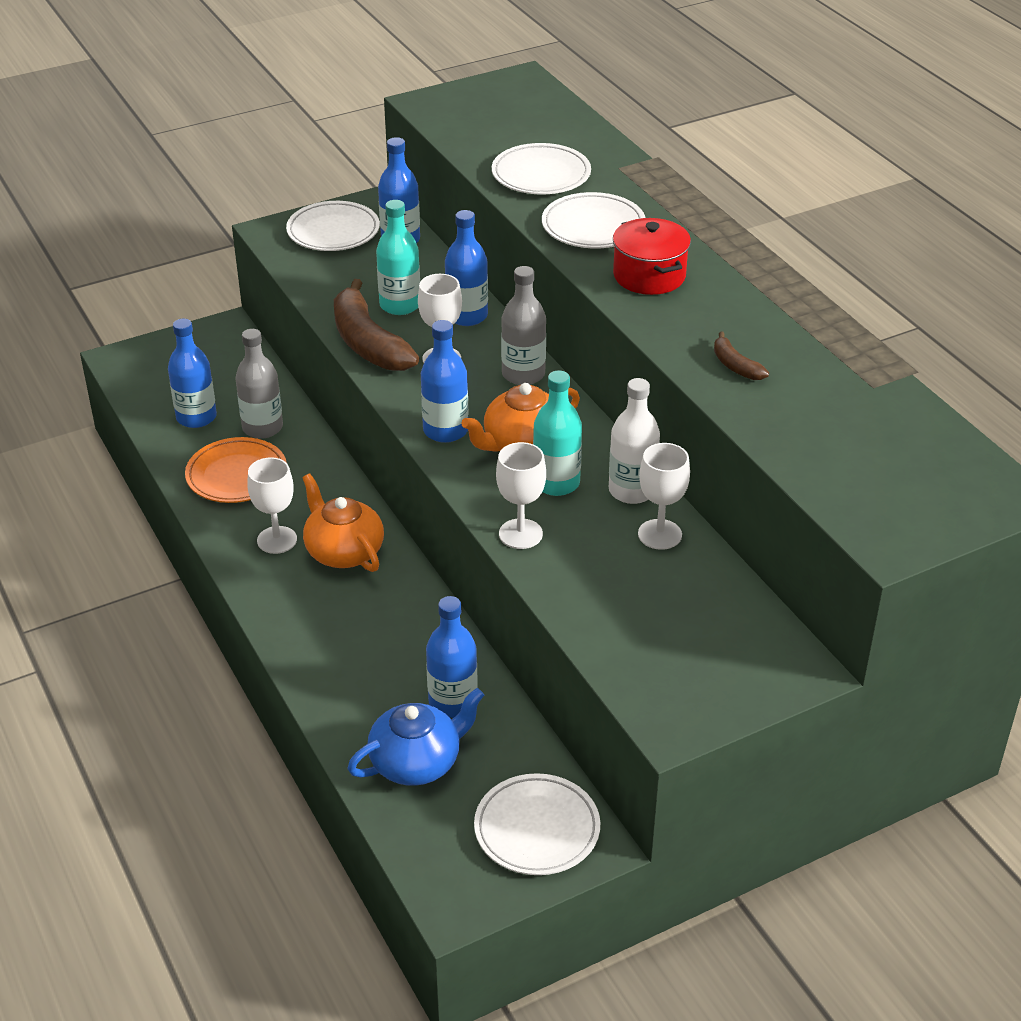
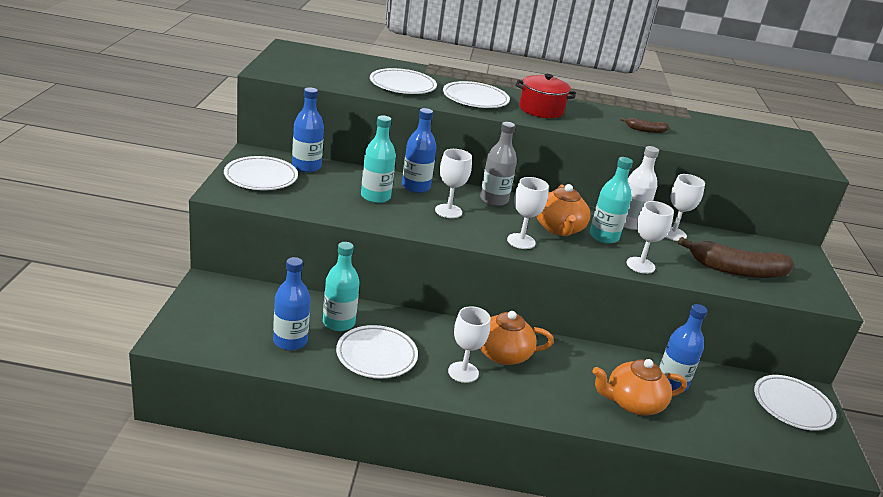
camera: 60 degrees left, 10 degrees down
(237, 475) = (376, 355): orange plate -> white plate
(262, 428) = (338, 323): grey bottle -> turquoise bottle
(368, 343) = (401, 222): brown banana -> brown banana (737, 271)
(369, 682) = (632, 403): none -> orange teapot
(417, 762) = (715, 419): blue teapot -> none
(445, 430) = (521, 241): blue bottle -> white goblet

